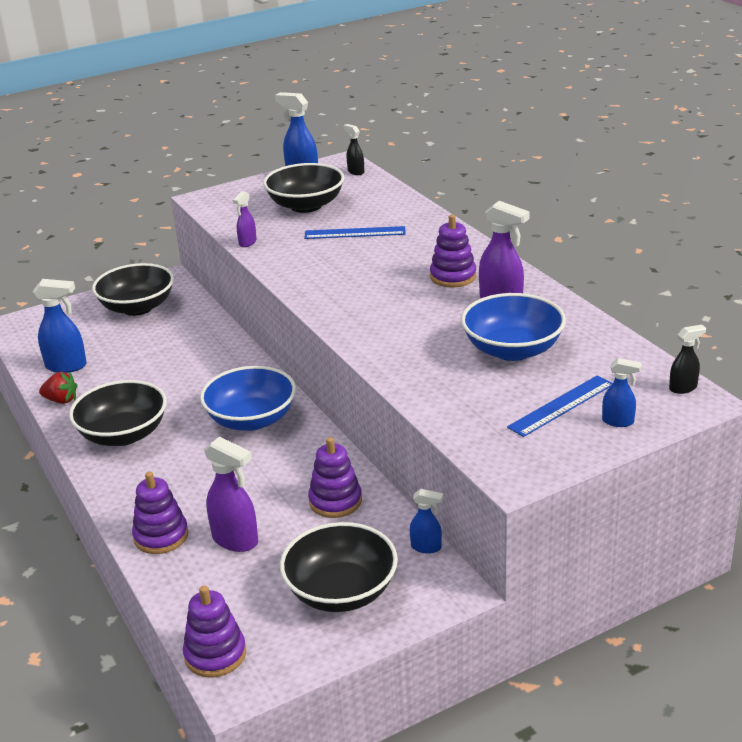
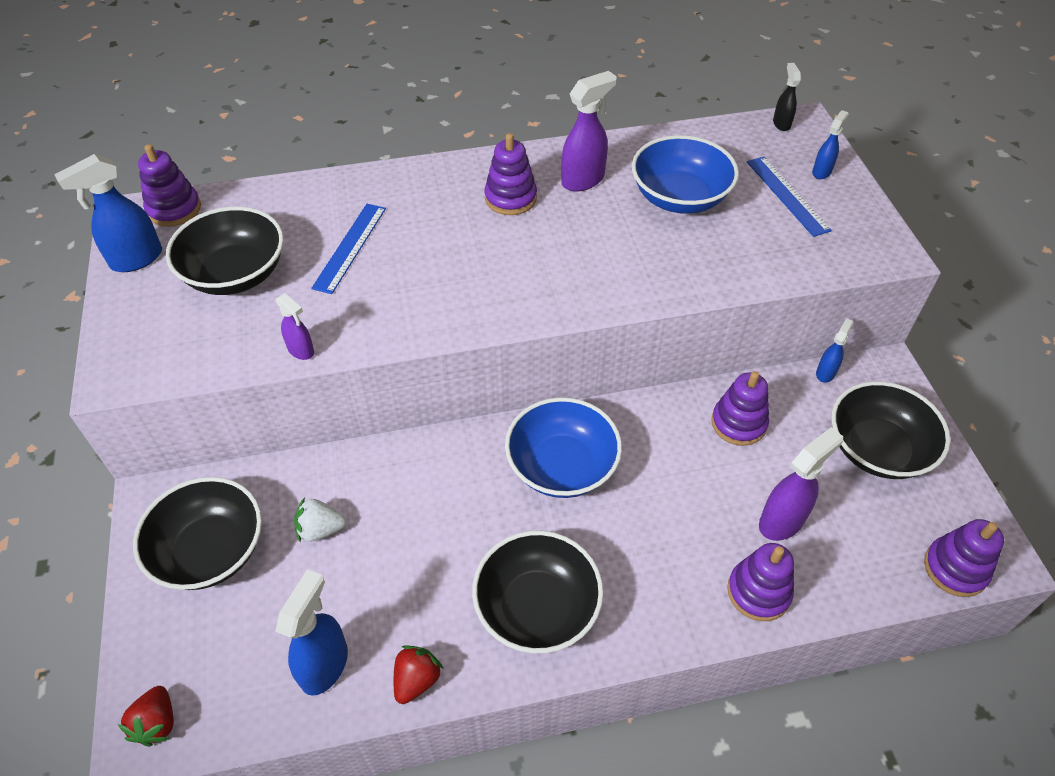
camera: 75 degrees left, 20 degrees up
(23, 326) = (157, 723): none -> red strawberry
(164, 338) = (320, 529): none -> white strawberry
(355, 172) = (174, 209): black spray bottle -> purple stacking toy

